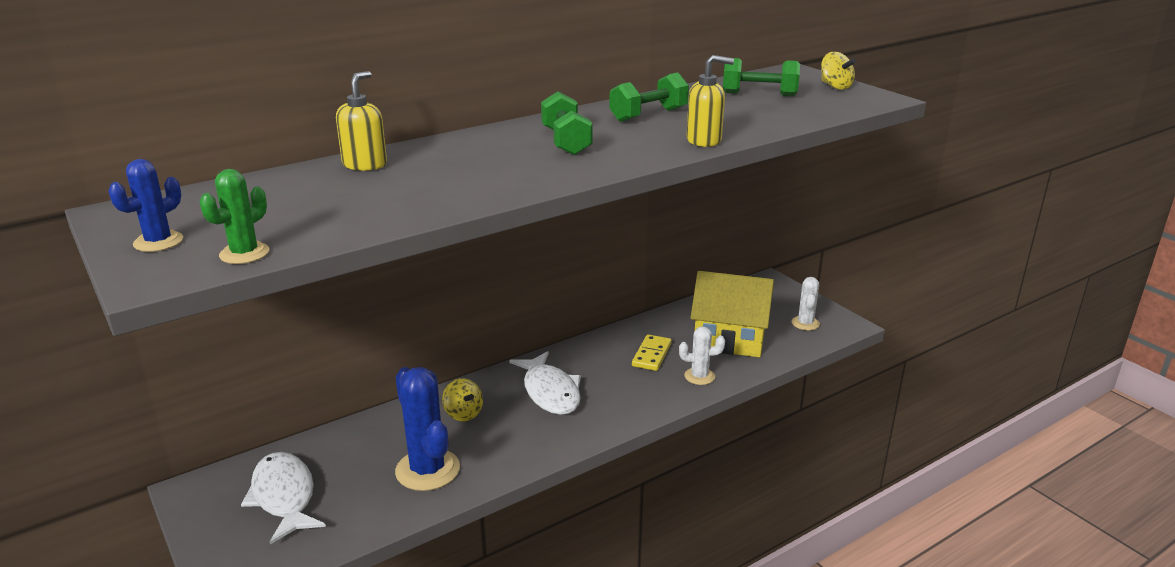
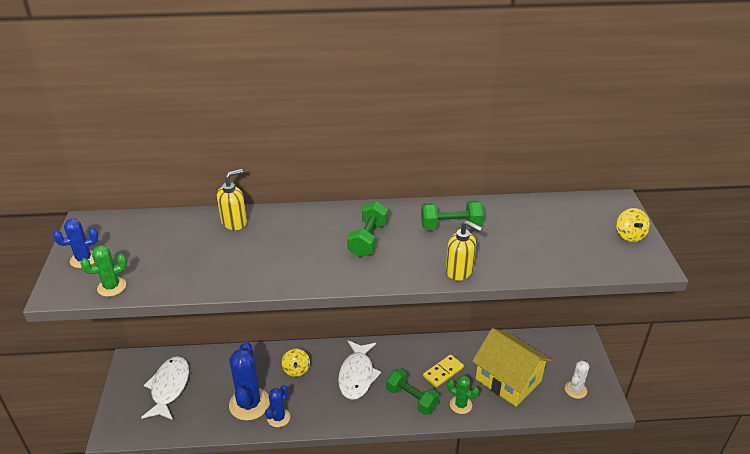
camera: 30 degrees right, 10 degrees up
(483, 469) = (278, 418): none -> blue cactus
(699, 376) = (460, 405): white cactus -> green cactus
(759, 94) = (557, 226): green dumbbell -> green dumbbell (411, 399)

